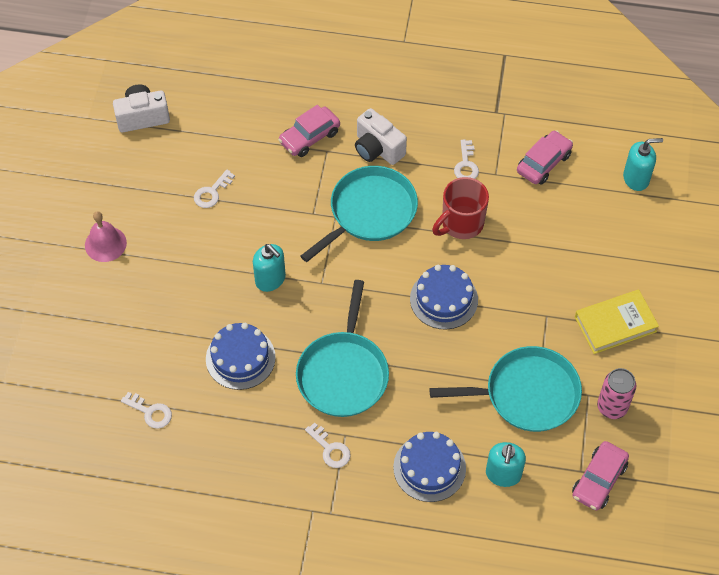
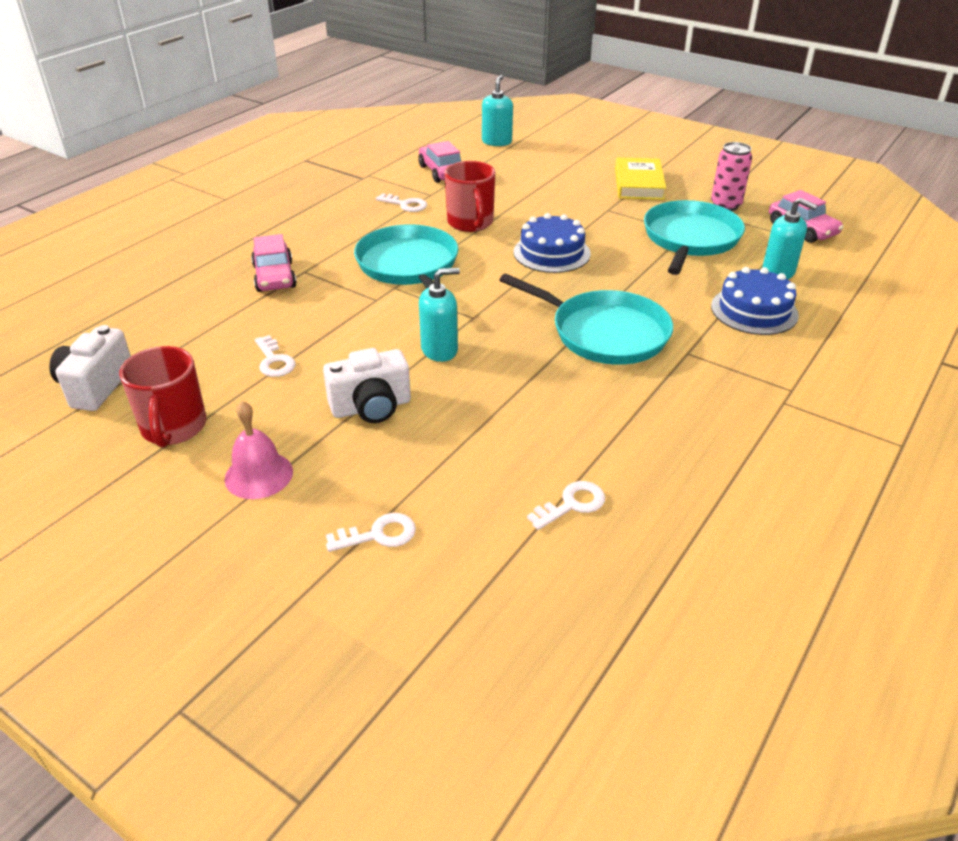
camera: 65 degrees left, 20 degrees down
(124, 179) = (174, 428): none -> red mug
(240, 358) = (535, 401): blue cake -> none
(330, 449) = (702, 367): white key -> white key (379, 535)
(377, 149) = (336, 242): white camera -> white camera (371, 407)

